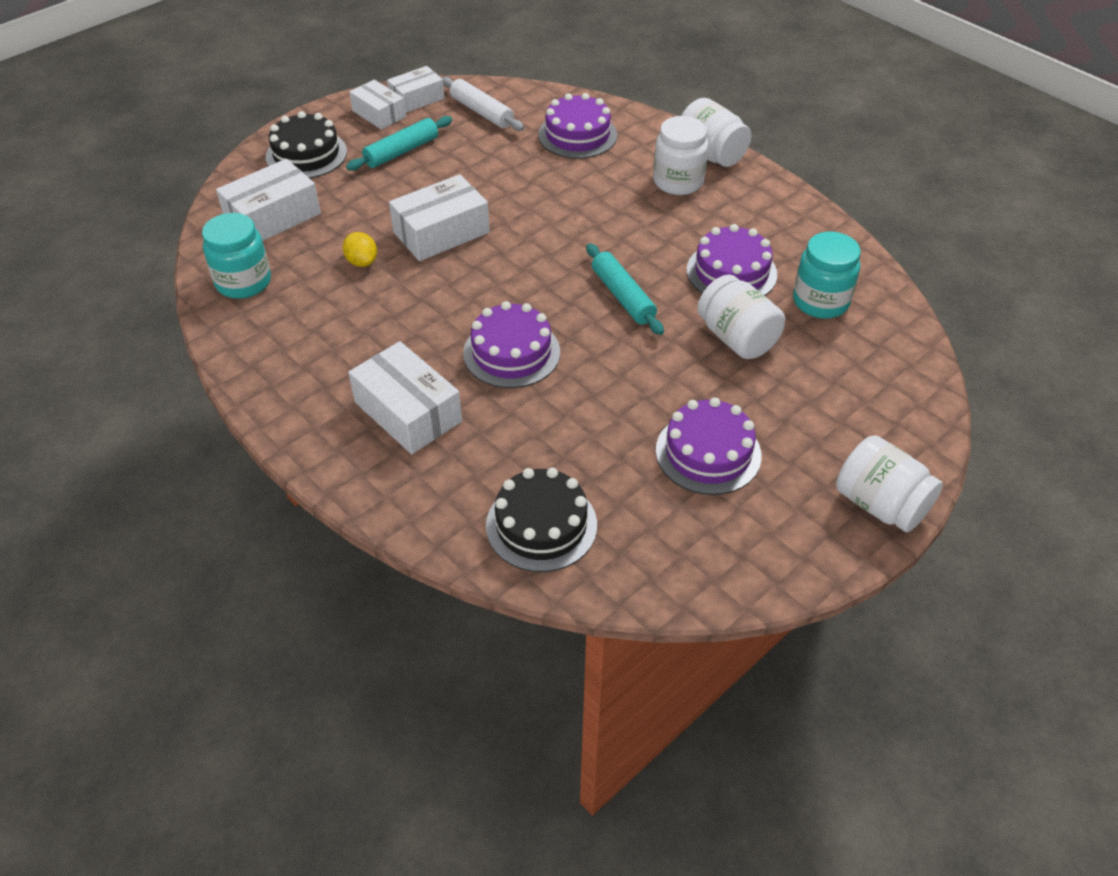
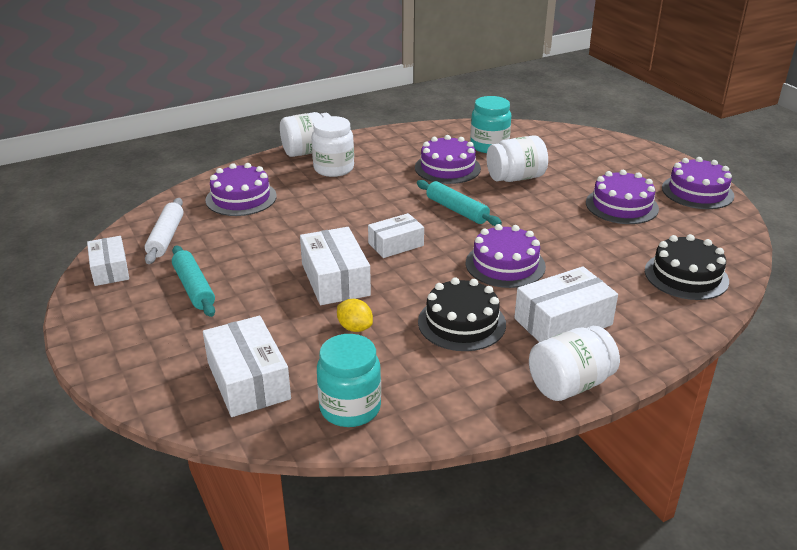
camera: 75 degrees left, 15 degrees down
(306, 154) = (150, 349): black cake -> black cake (461, 323)
(362, 262) = (355, 328): yellow lemon -> yellow lemon turned 60 degrees clockwise
(379, 114) = (116, 295): white box -> white box (396, 244)
(481, 112) = (166, 237): white rolling pin -> white rolling pin turned 60 degrees counterclockwise
(623, 296) = (457, 210): turquoise rolling pin -> turquoise rolling pin turned 60 degrees clockwise
(797, 543) = (697, 192): none -> purple cake
(880, 504) = (667, 163): white jar -> white jar (569, 384)

